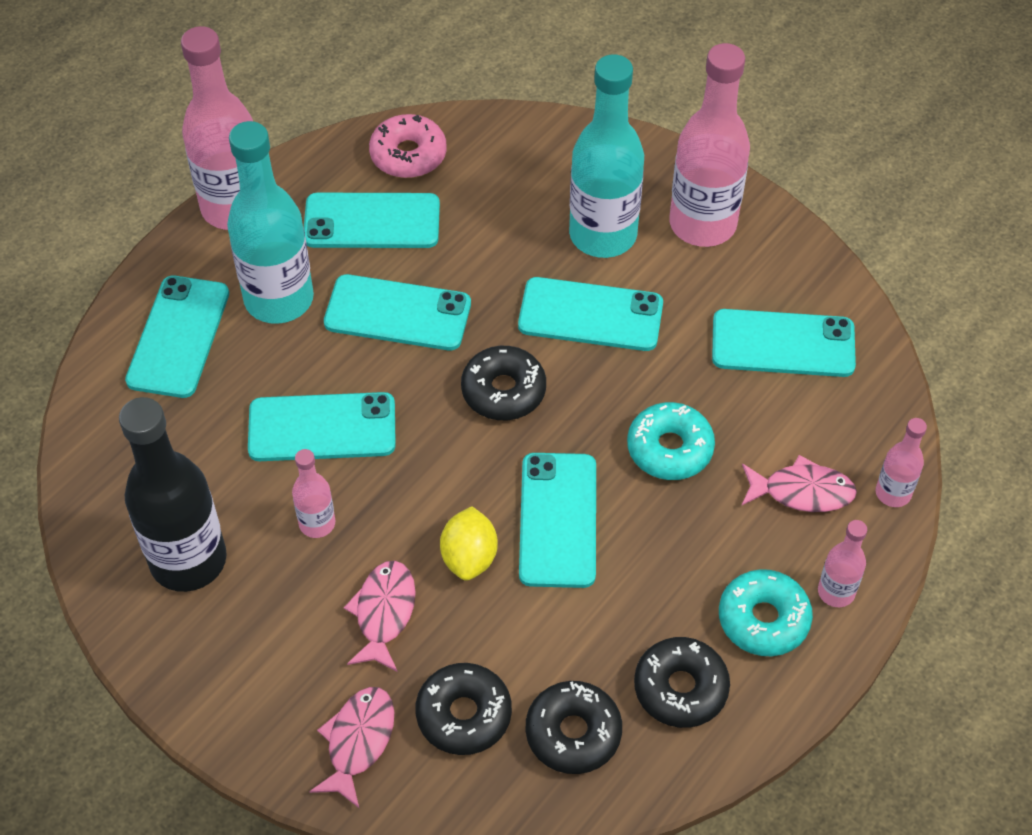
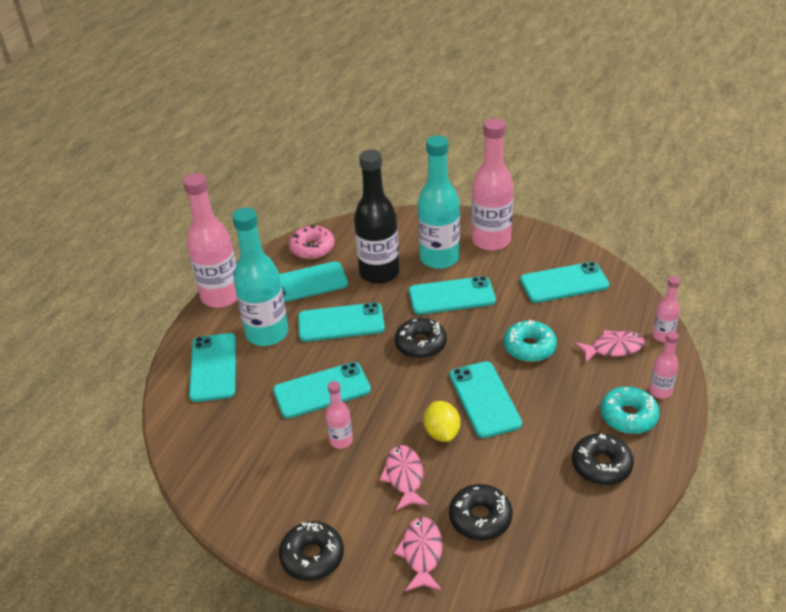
camera: 15 degrees left, 15 degrees down
(188, 560) = (268, 483): black bottle -> black bottle (379, 273)
(573, 733) = (551, 508): black donut -> black donut (312, 557)

